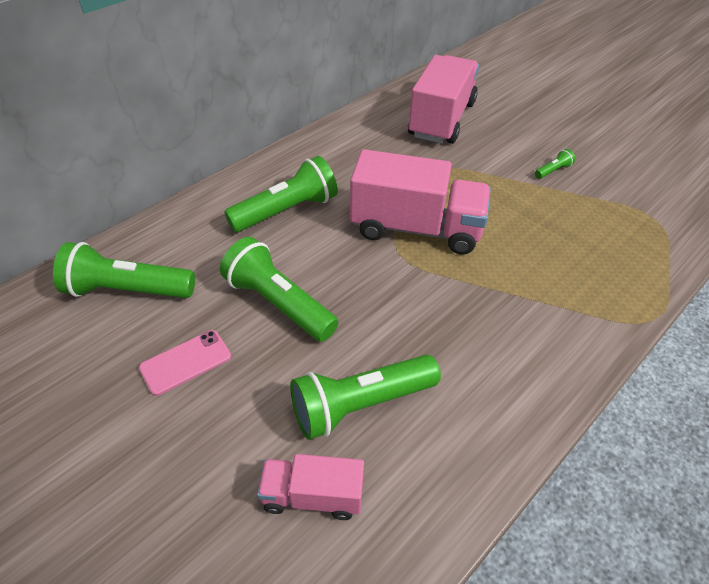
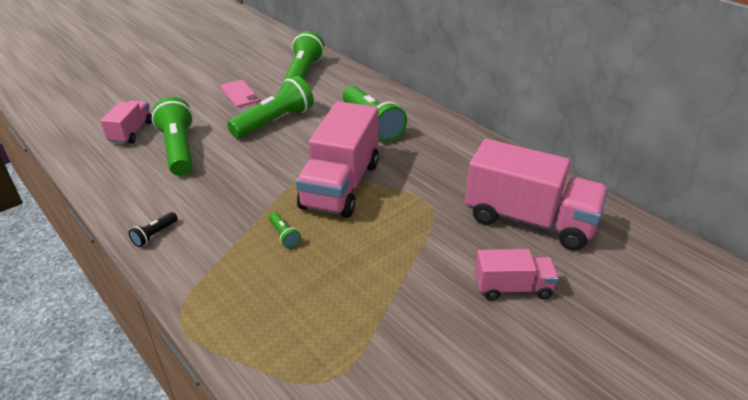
camera: 95 degrees right, 10 degrees down
(523, 133) = (512, 288): none -> pink truck
(549, 377) = (154, 235): none -> black flashlight
(553, 171) = (431, 299): green flashlight -> green flashlight (284, 236)

